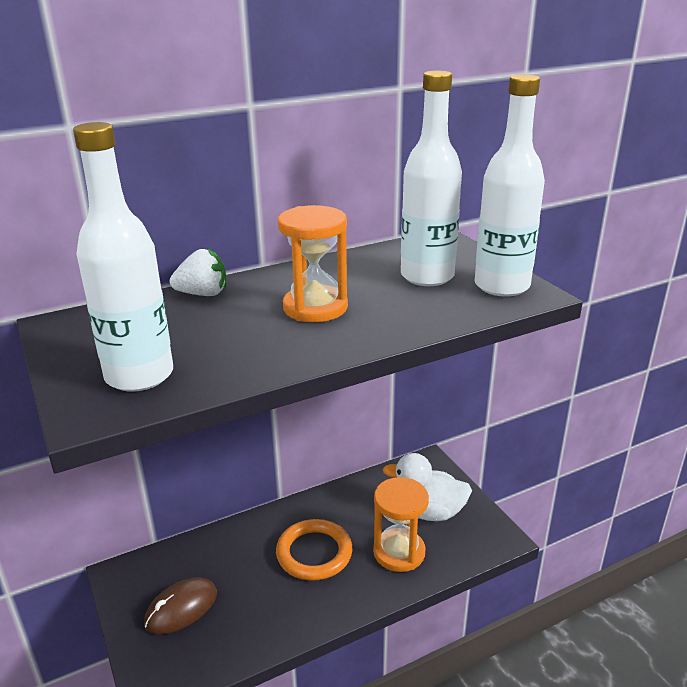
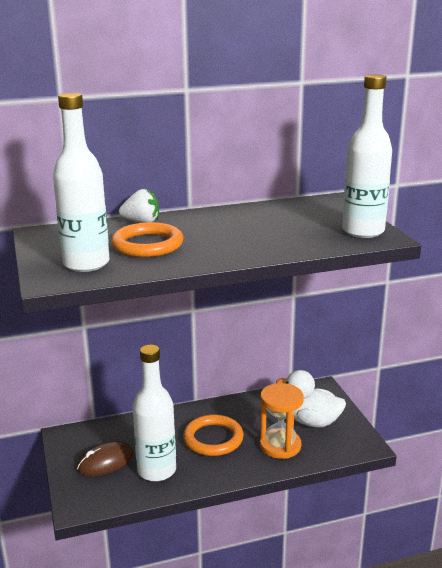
camera: 10 degrees right, 5 degrees down
(221, 333) = (147, 245): none -> orange ring
(315, 307) = (218, 235): orange hourglass -> none
(427, 276) = (309, 222): white bottle -> white bottle (156, 470)

